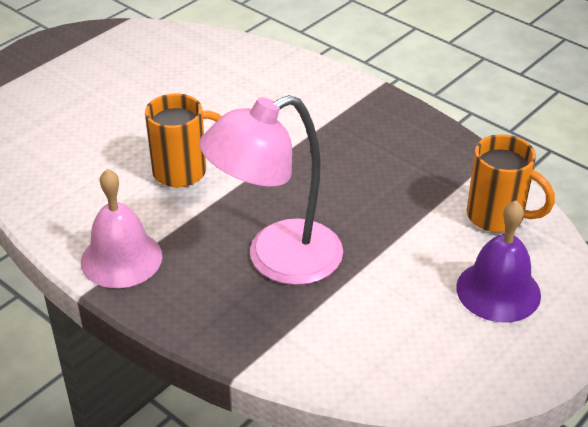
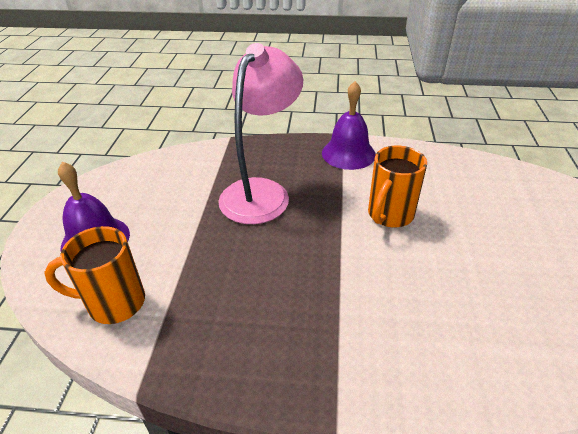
camera: 145 degrees right, 0 degrees up
(121, 258) = (348, 153): pink bell -> purple bell

